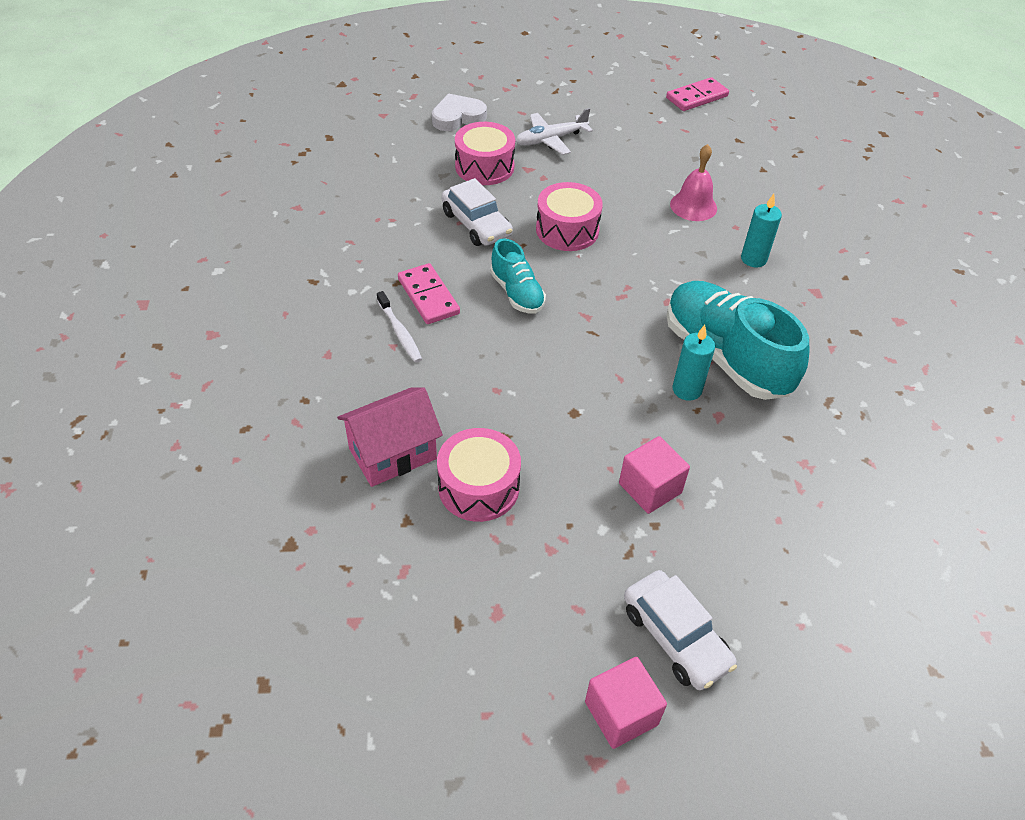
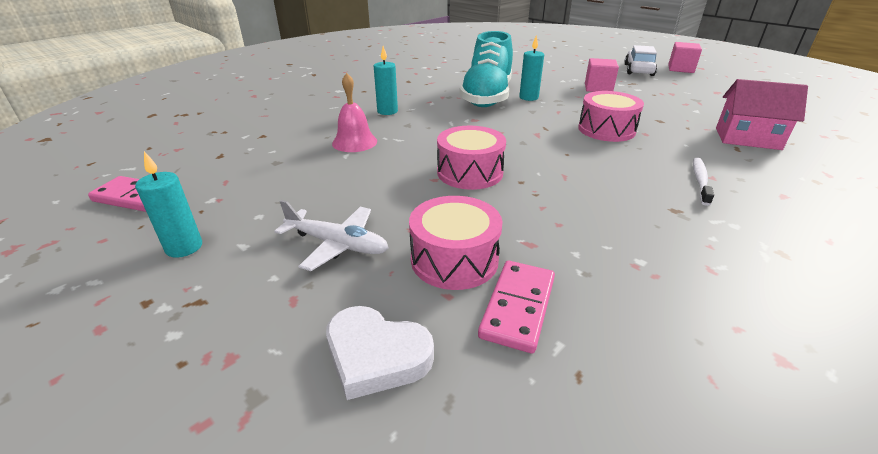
camera: 130 degrees left, 15 degrees down
(428, 296) = (653, 189): pink domino -> pink domino (518, 307)
(476, 224) = (543, 213): white car -> none
(478, 487) = (695, 114): pink drum -> pink drum (606, 130)
(517, 293) = (570, 160): turquoise shoe -> none
(611, 98) = (184, 247): none -> turquoise candle

